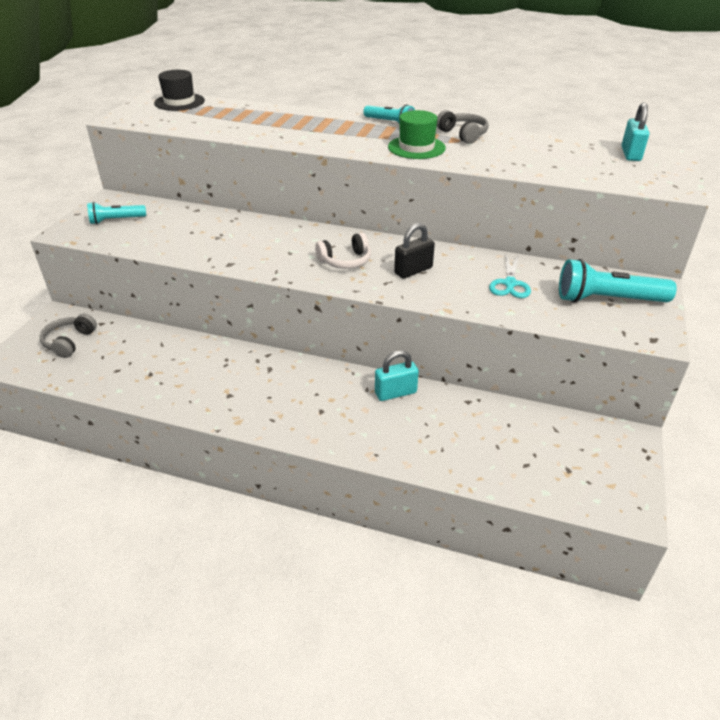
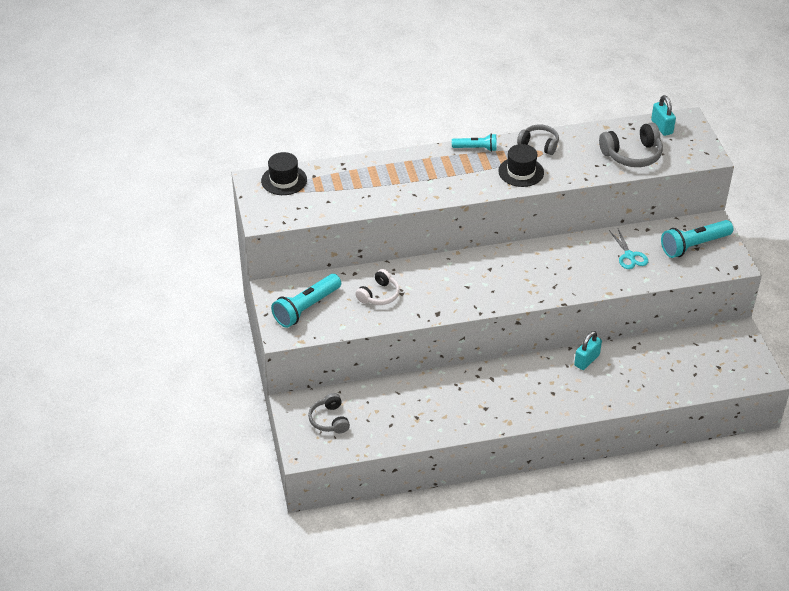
camera: 30 degrees left, 5 degrees up
(116, 220) = (306, 308): turquoise flashlight -> turquoise flashlight, size x1.65
(345, 261) = (512, 279): white headphones -> white headphones (379, 295)
(413, 270) = (562, 269): black padlock -> none
(416, 147) = (521, 172): green hat -> black hat
(569, 165) = (632, 155): none -> grey headphones

